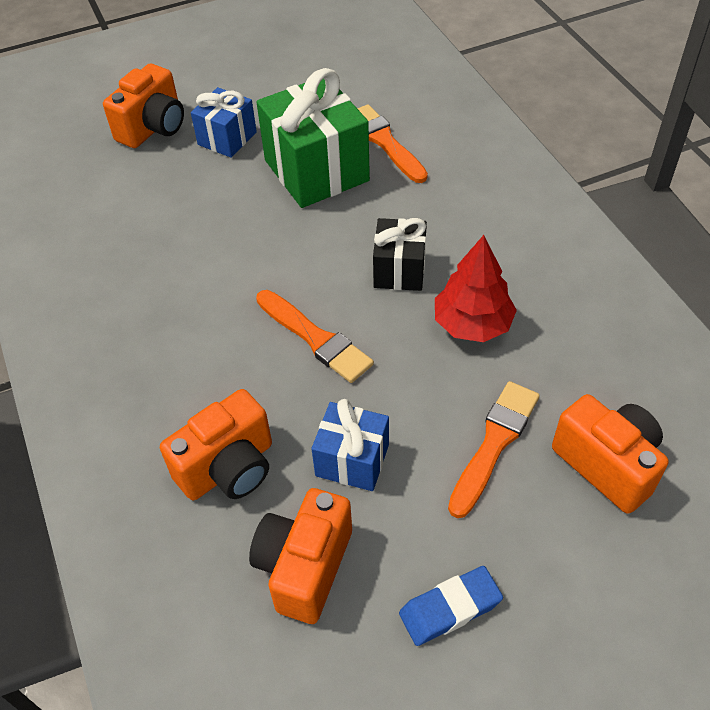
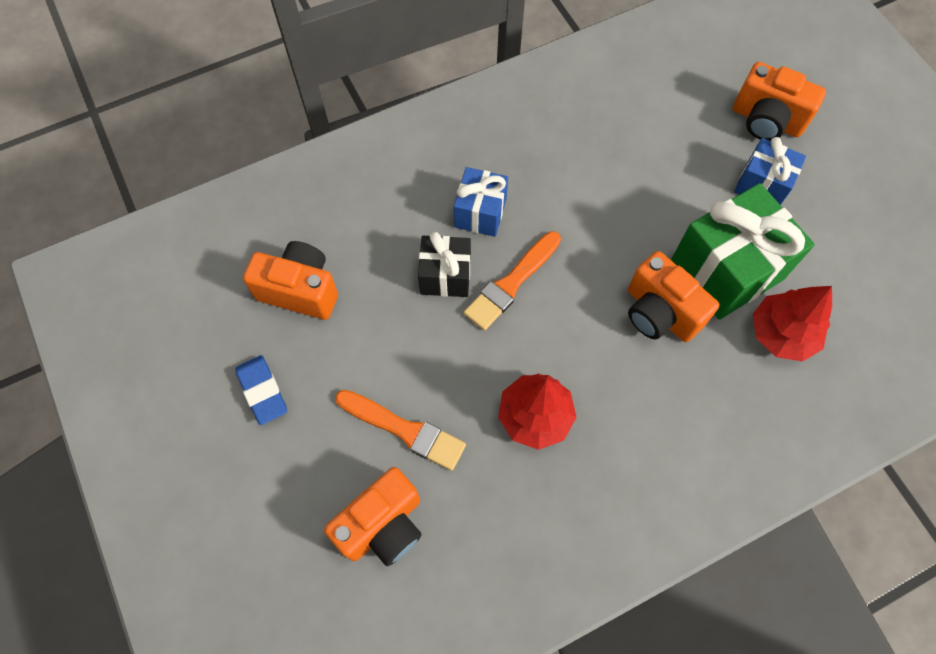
camera: 85 degrees right, 15 degrees up
(228, 468) = (383, 231): orange camera -> orange camera (659, 313)
(352, 460) = (389, 318): blue gift -> blue gift (480, 213)
(385, 142) = (782, 334): orange brush -> red tree
(399, 270) = (597, 351): black gift -> black gift (445, 276)

